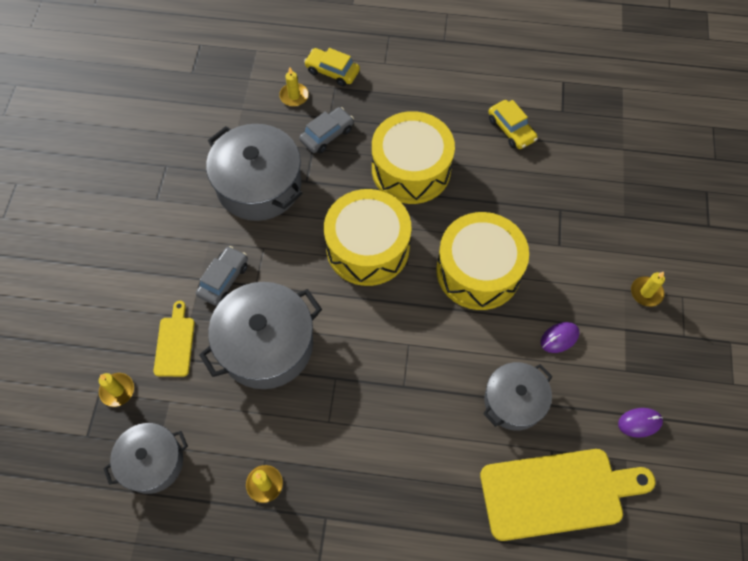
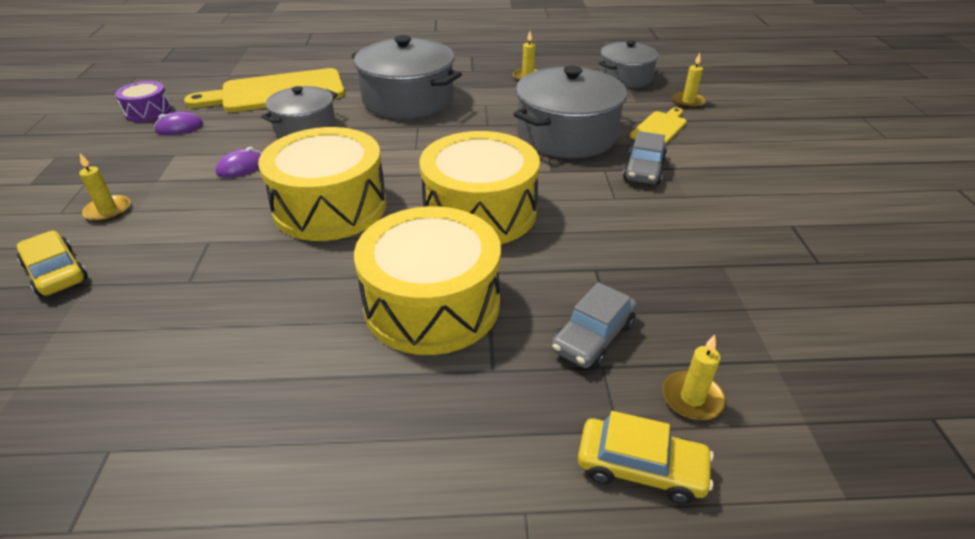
camera: 170 degrees right, 25 degrees down
(175, 343) = (659, 128): yellow cutting board -> yellow cutting board turned 135 degrees counterclockwise
(259, 185) = (663, 256): grey pot -> grey pot (408, 100)
(511, 129) = (237, 394): yellow car -> yellow car (56, 272)
(686, 466) = (148, 111): none -> purple drum

